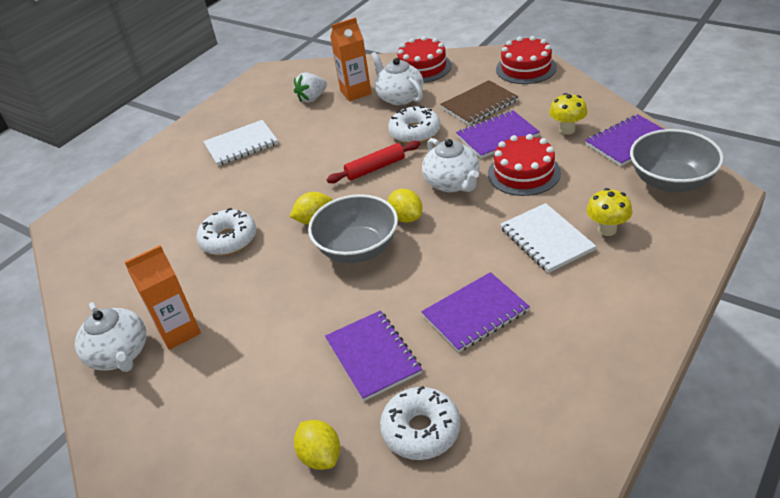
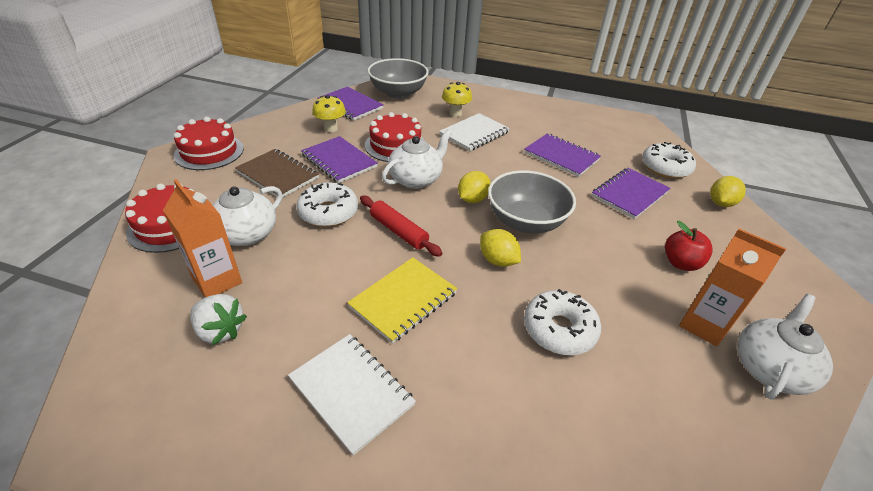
camera: 115 degrees left, 0 degrees up
(248, 352) = (680, 263): none -> red apple
(298, 167) = (403, 300): none -> yellow notebook

